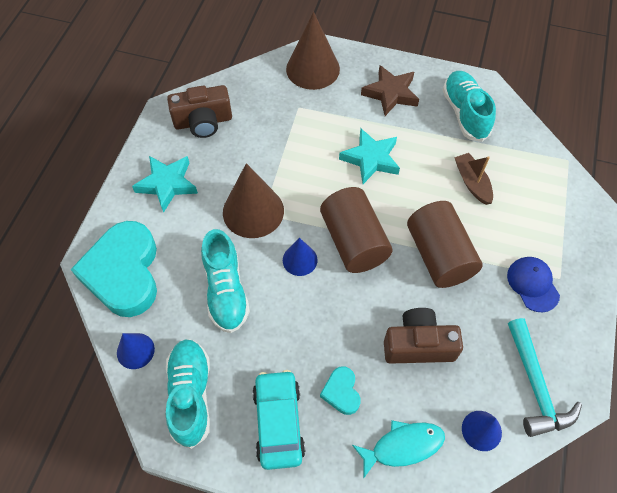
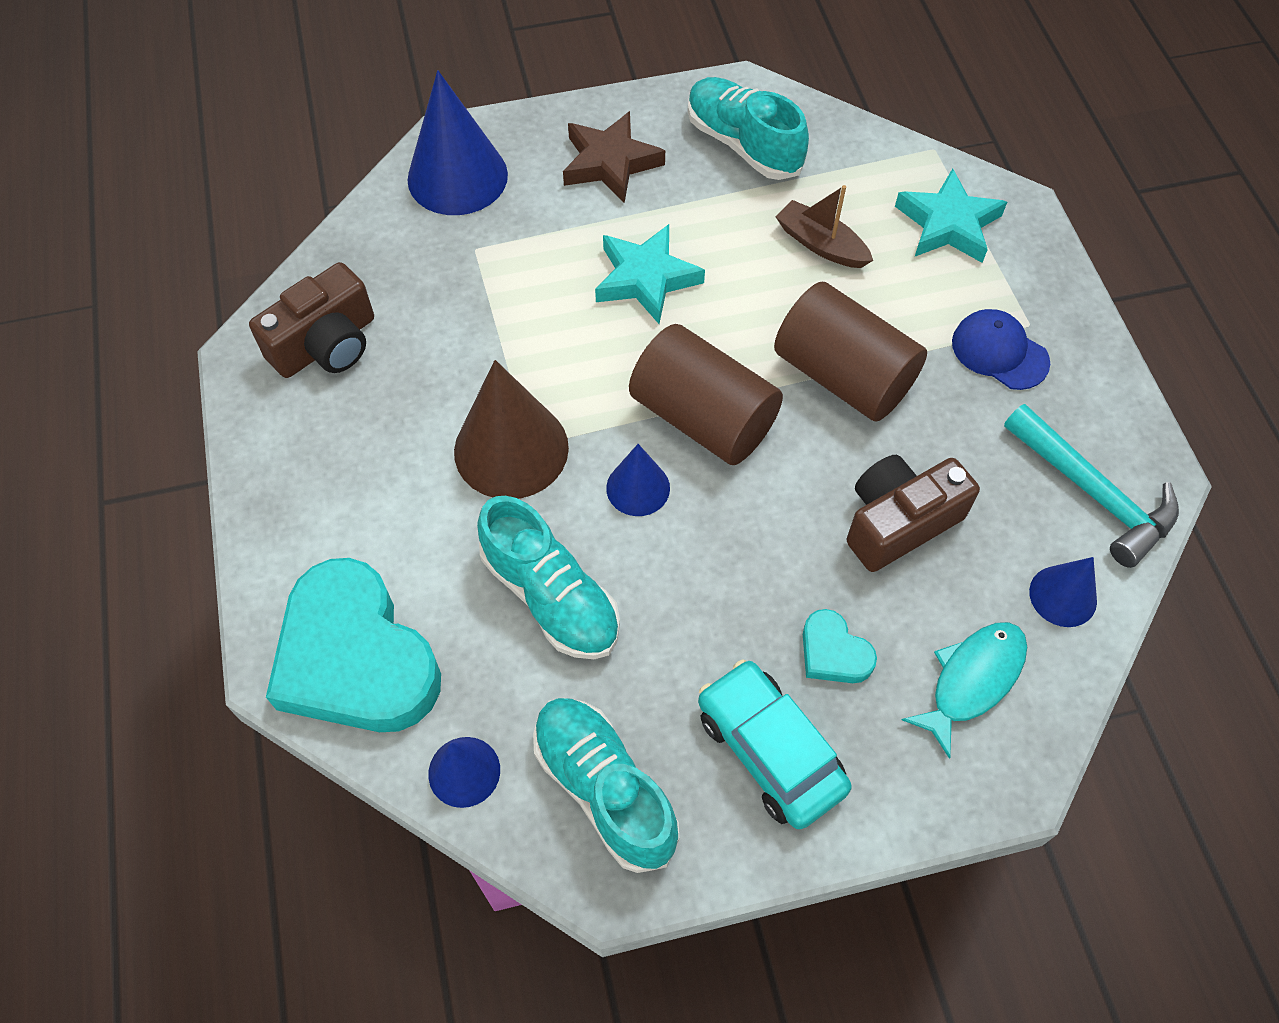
camera: 30 degrees left, 0 degrees up
(167, 184) = (333, 476): turquoise star -> turquoise star (948, 224)
(313, 69) = (457, 177): brown cone -> blue cone

